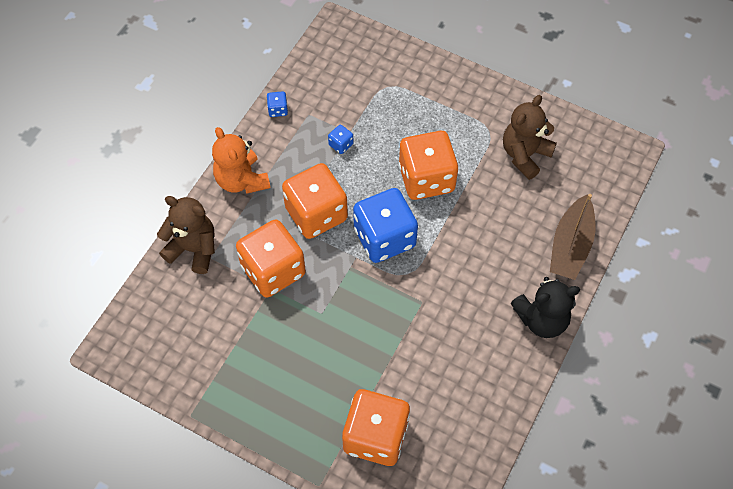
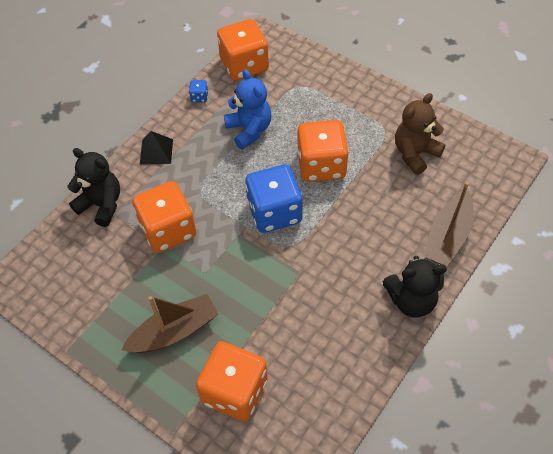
camera: 10 degrees right, 5 degrees down
(193, 249) = (101, 205): brown teddy bear -> black teddy bear
(242, 180) = (156, 151): orange teddy bear -> black pyramid
(301, 381) = (174, 331): none -> brown boat
(316, 214) = (216, 186): orange dice -> orange dice (244, 65)
(341, 144) = (249, 130): blue dice -> blue teddy bear

